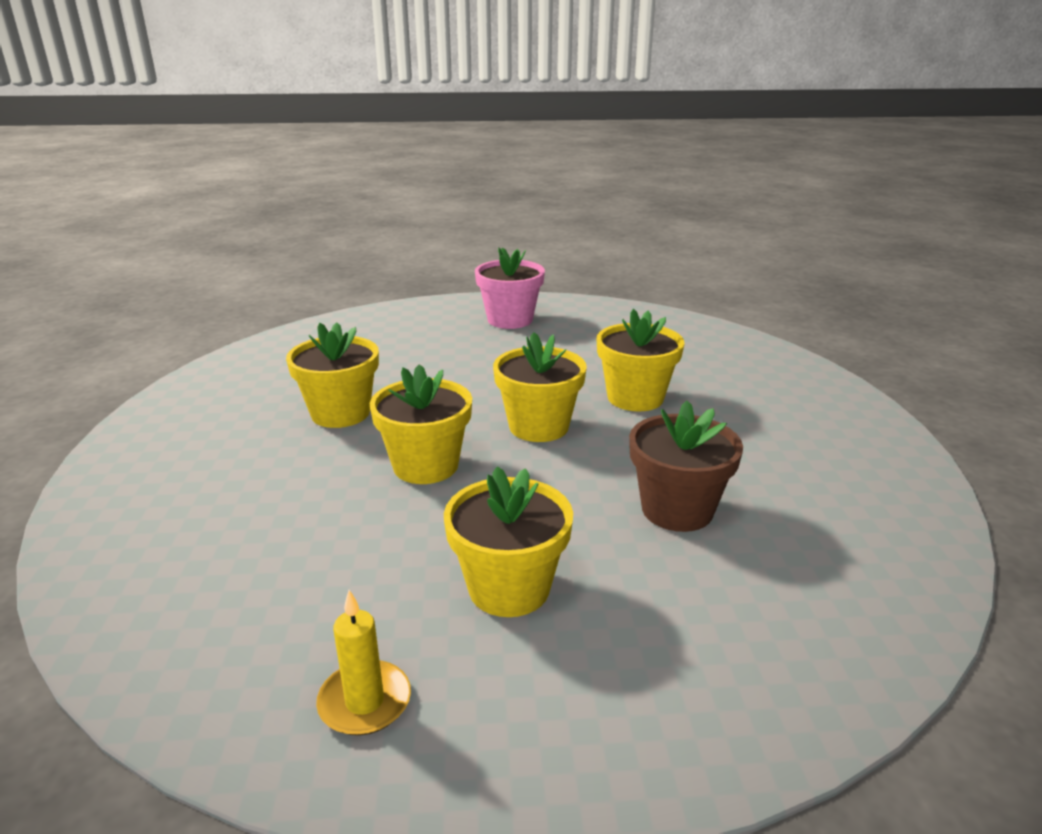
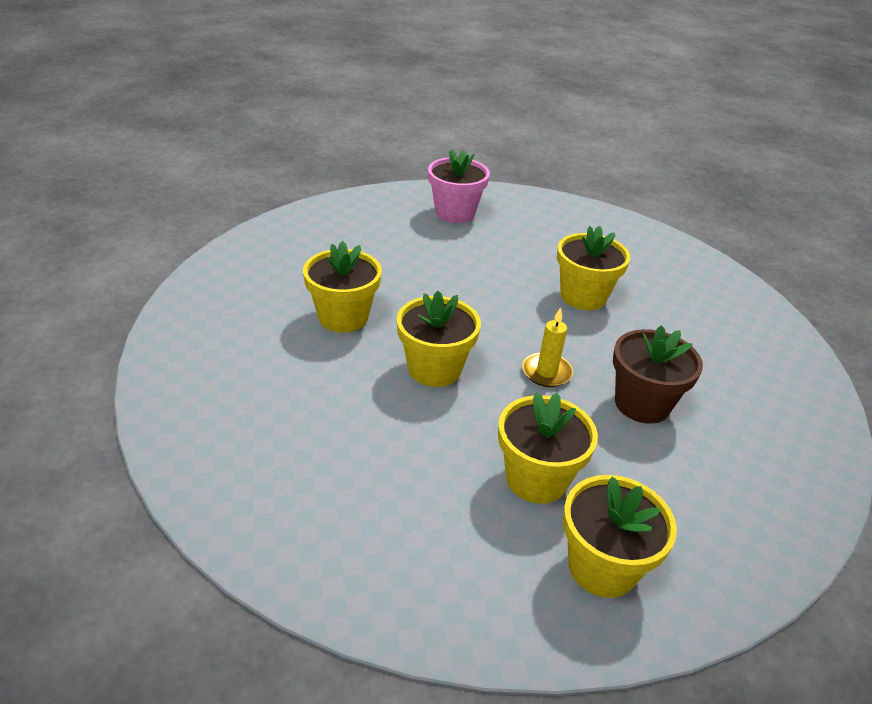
camera: 10 degrees left, 10 degrees up
(364, 701) = (462, 578): yellow candle -> yellow candle (546, 372)
(539, 426) = (514, 327): yellow flower pot -> yellow flower pot (602, 567)

